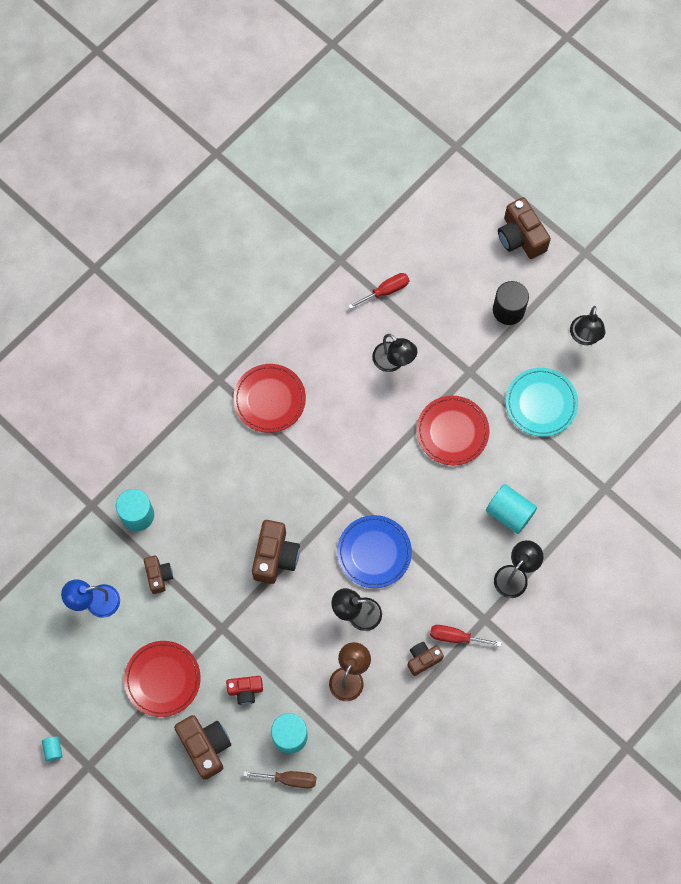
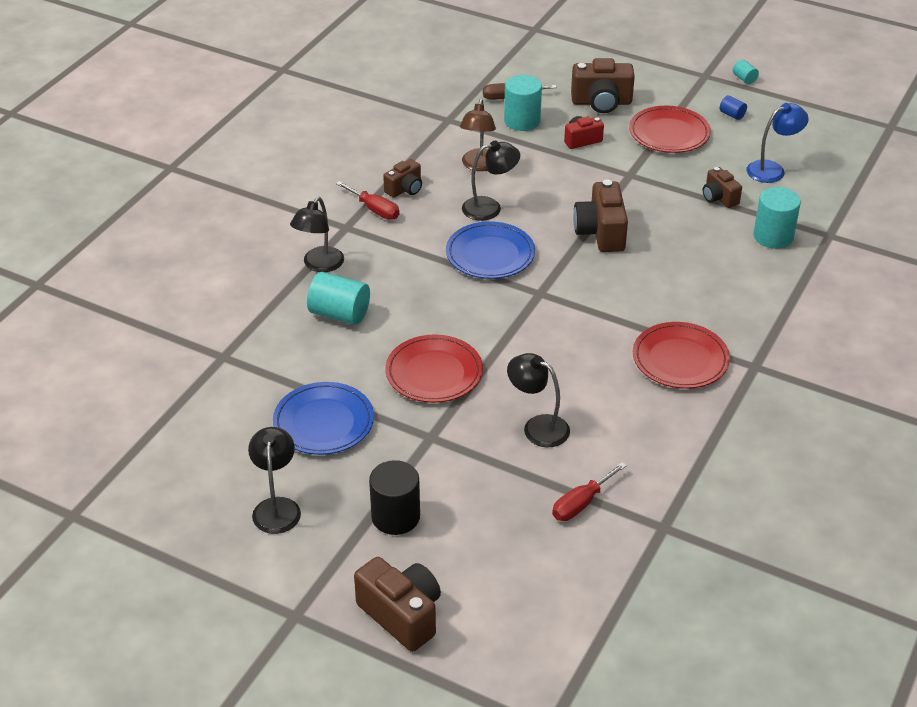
camera: 165 degrees right, 30 degrees down
(92, 693) = (732, 115): none -> blue cylinder
(205, 746) = (601, 102): brown camera -> brown camera turned 45 degrees counterclockwise
(455, 637) = (374, 210): red screwdriver -> red screwdriver turned 45 degrees clockwise
(541, 403) = (323, 423): turquoise plate -> blue plate

